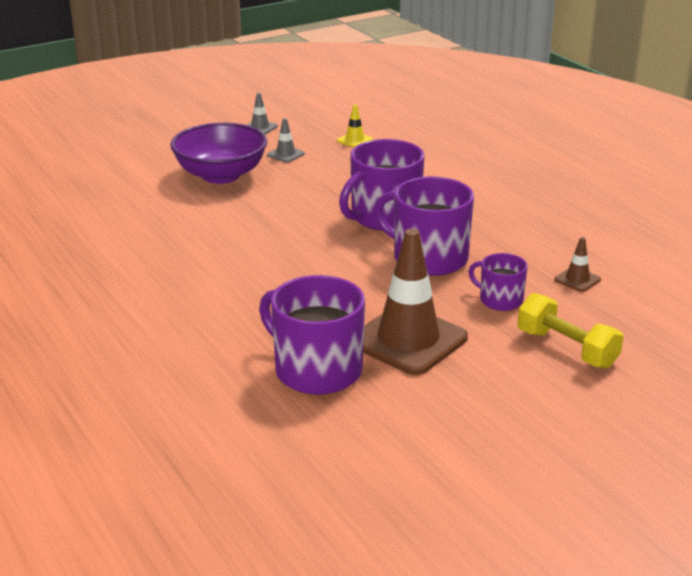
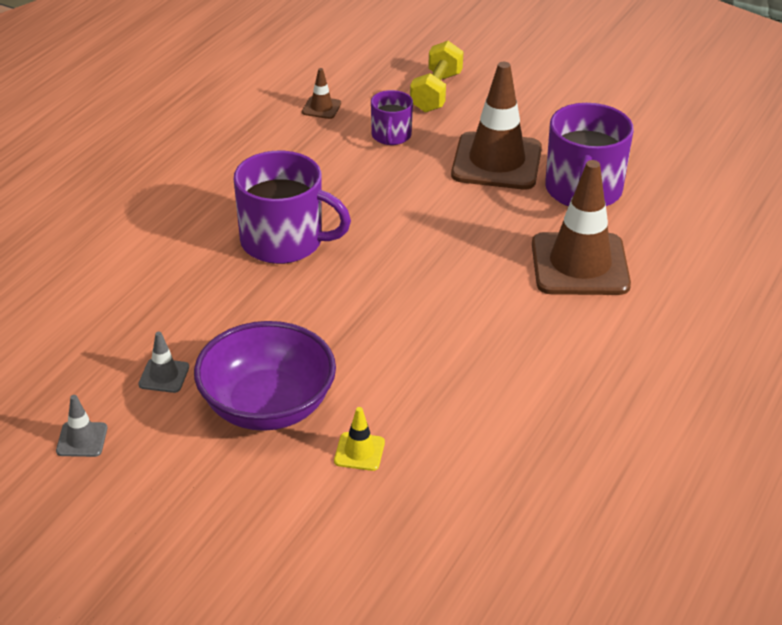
camera: 120 degrees left, 10 degrees up
(217, 326) = (580, 265): none -> brown traffic cone
(355, 140) = (78, 333): yellow traffic cone -> yellow traffic cone (359, 452)
(428, 258) = (350, 190): purple mug -> none

